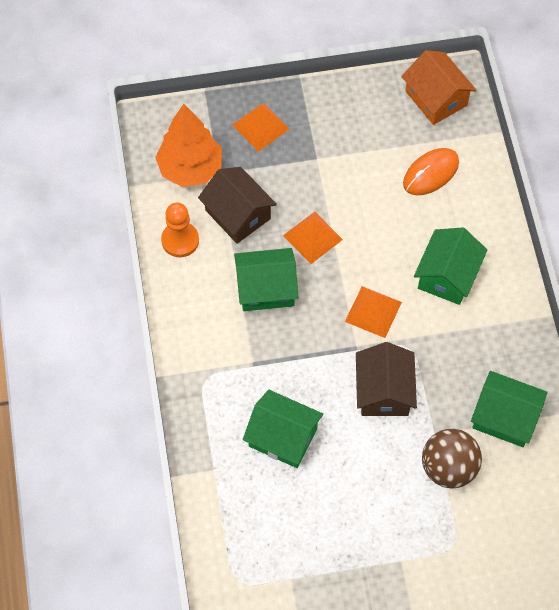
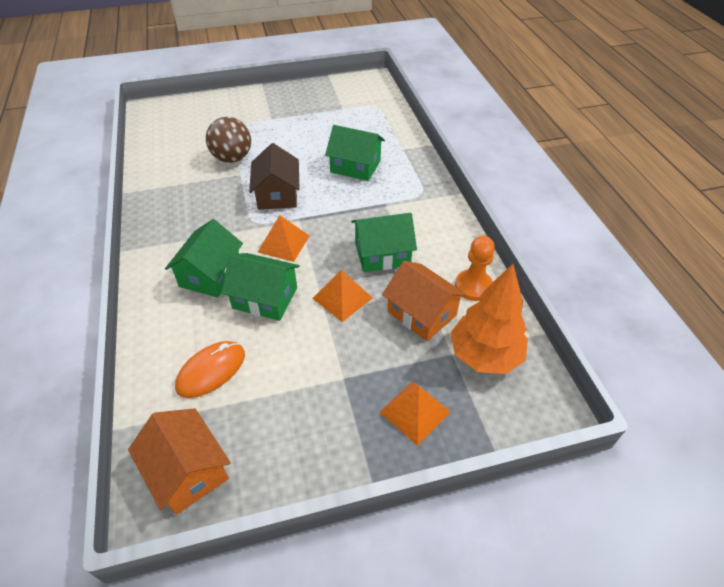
camera: 175 degrees right, 15 degrees down
(238, 214) = (421, 313): brown house -> orange house
(505, 417) = (183, 185): green house -> green house (265, 298)

